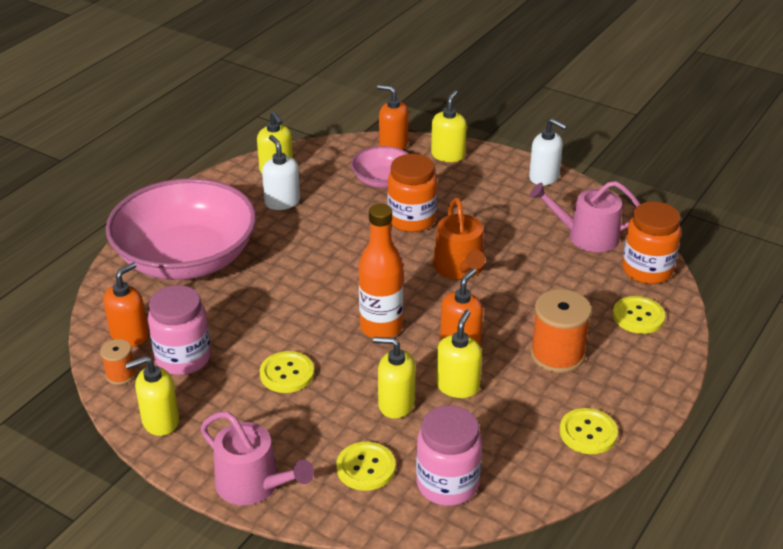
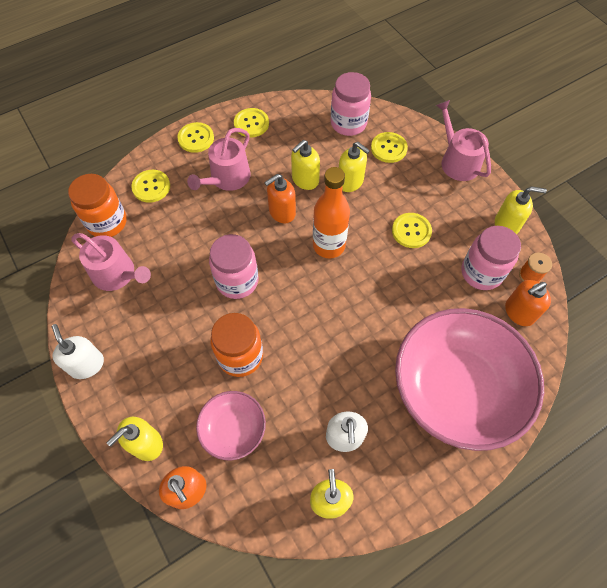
camera: 155 degrees left, 25 degrees up
(460, 268) = (237, 281): orange watering can -> pink jar
(557, 355) = (227, 178): orange spool -> pink watering can
(643, 387) = (196, 138): none -> yellow button

